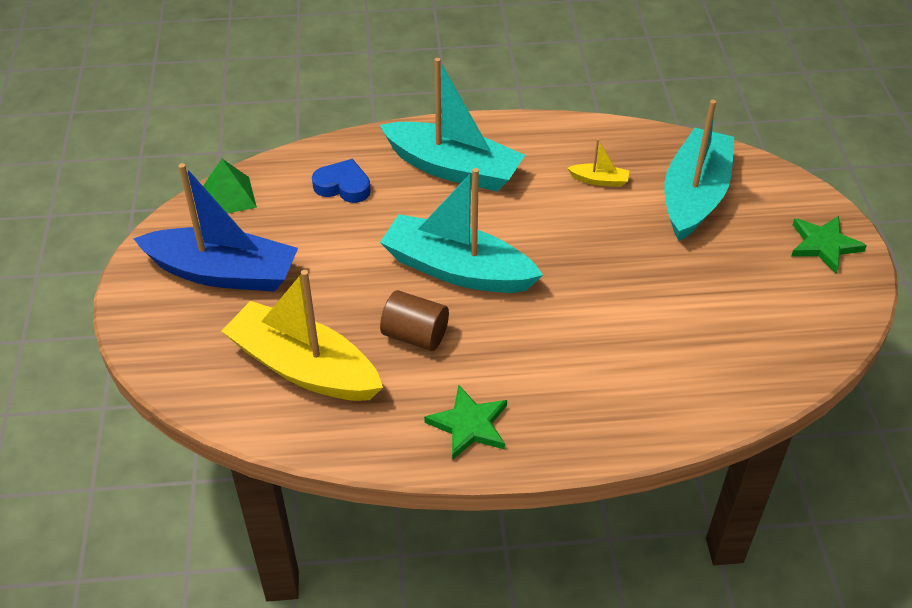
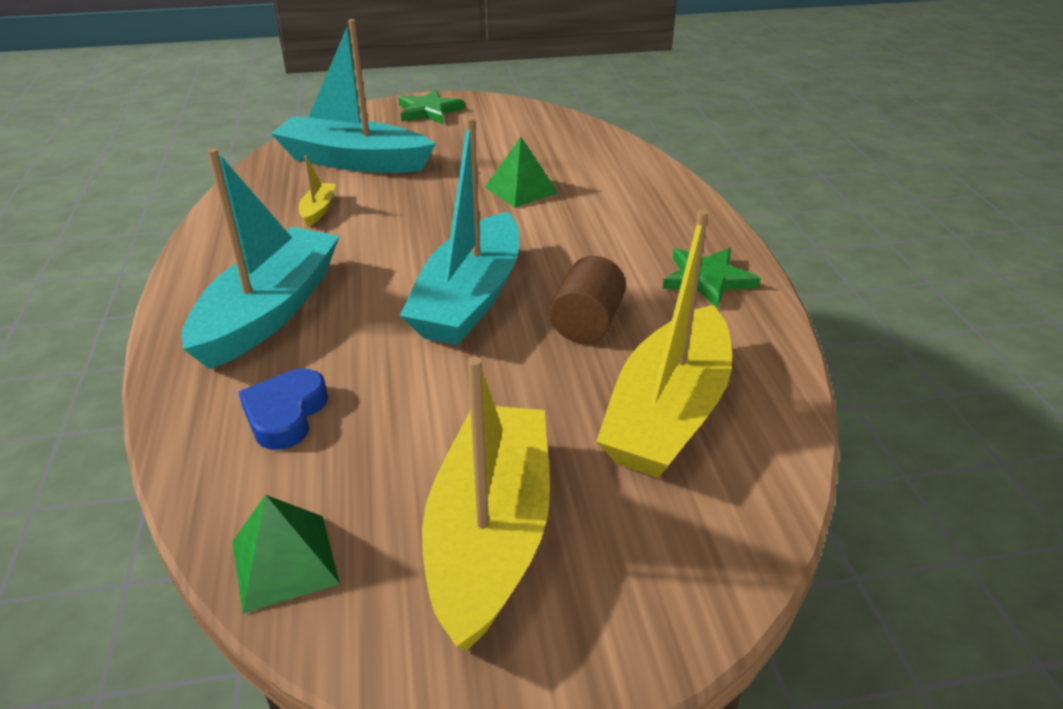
camera: 95 degrees left, 10 degrees down
(223, 273) = (490, 534): blue boat -> yellow boat
(640, 310) = (521, 189): none -> green pyramid

